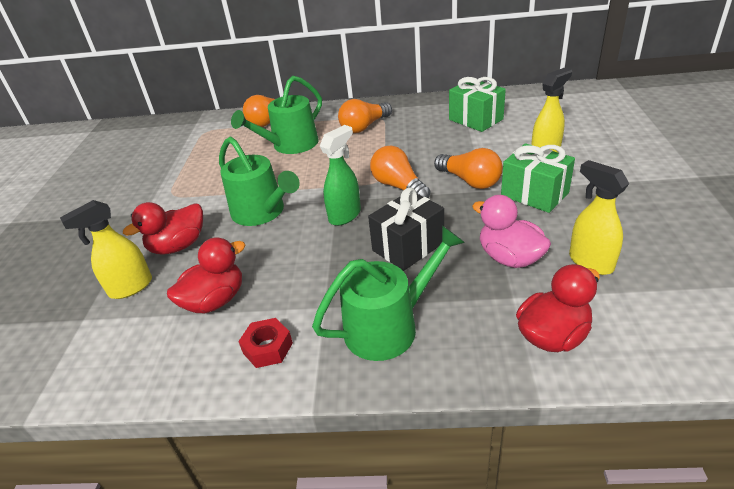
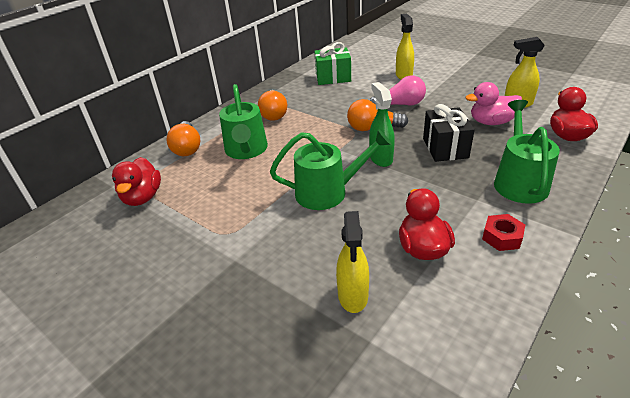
camera: 55 degrees left, 0 degrees up
(178, 246) = (321, 250): red duck -> red duck (142, 197)
(470, 181) = (400, 105): orange light bulb -> pink light bulb
(534, 194) = (439, 93): green gift -> none

